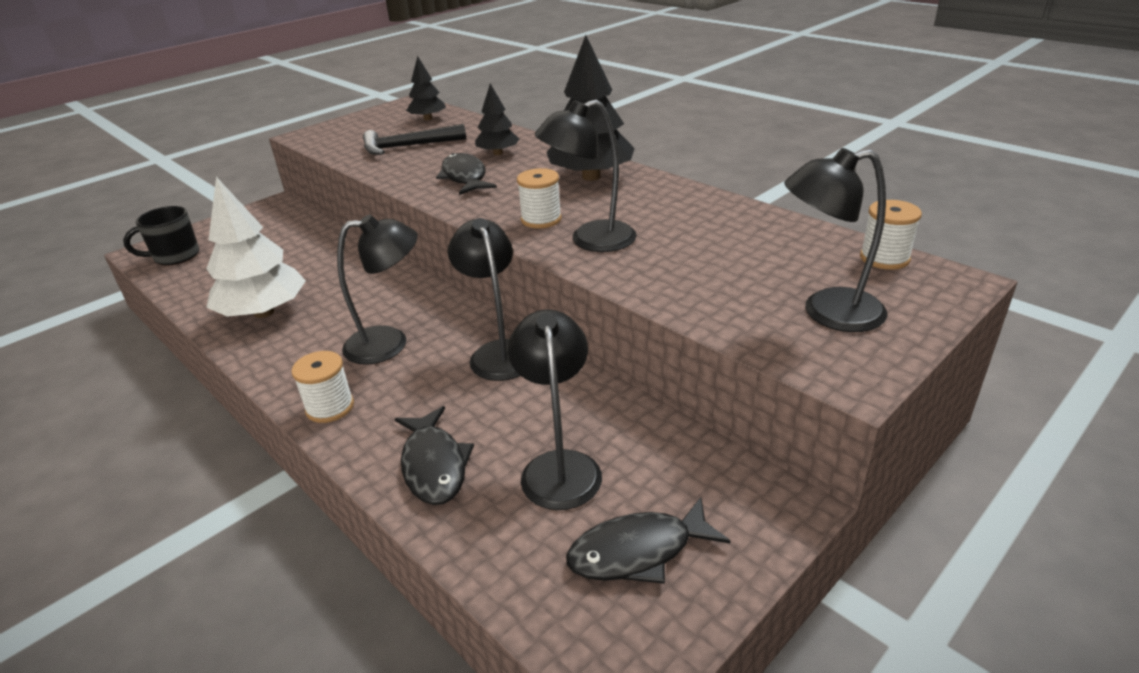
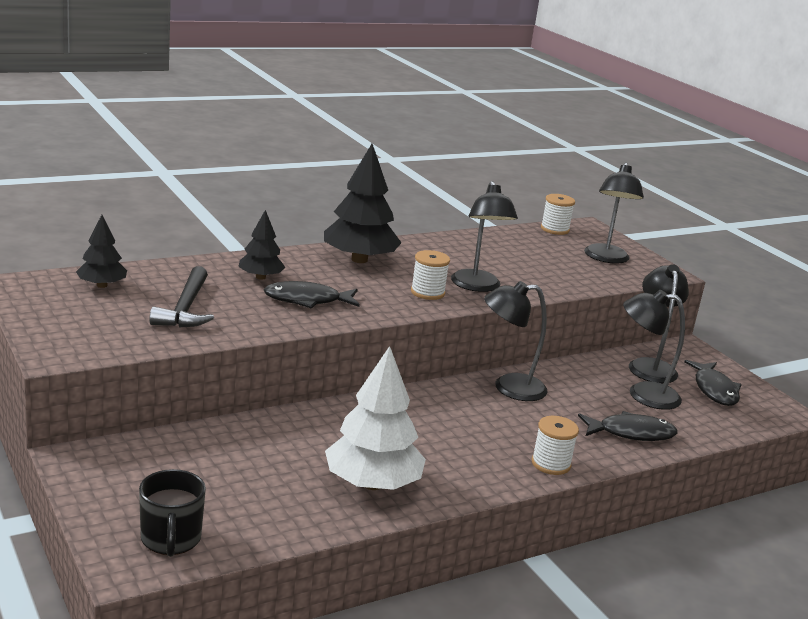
camera: 80 degrees left, 10 degrees down
(389, 343) = (470, 427): black lamp -> black lamp (651, 366)

